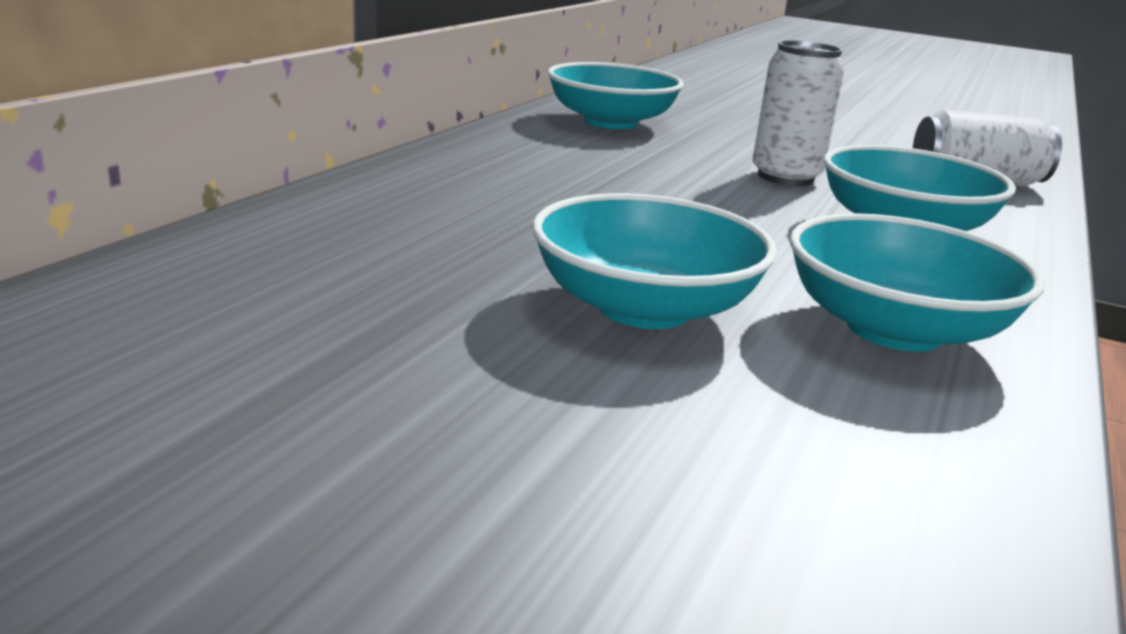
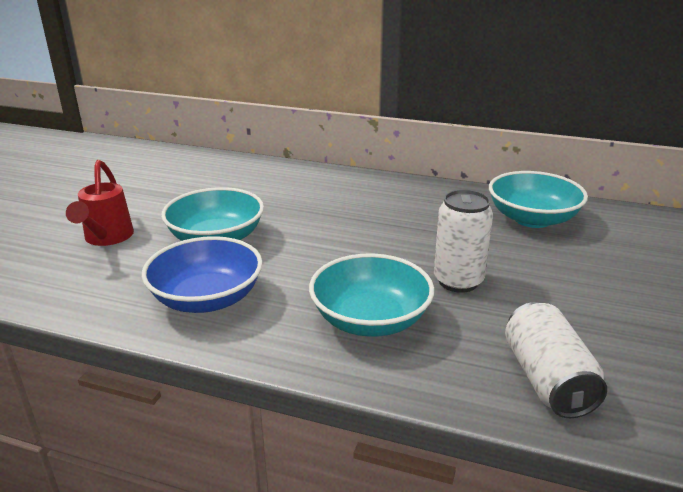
camera: 85 degrees right, 5 degrees up
(624, 450) = (106, 238): none -> red watering can
(894, 329) = (207, 298): turquoise bowl -> blue bowl

